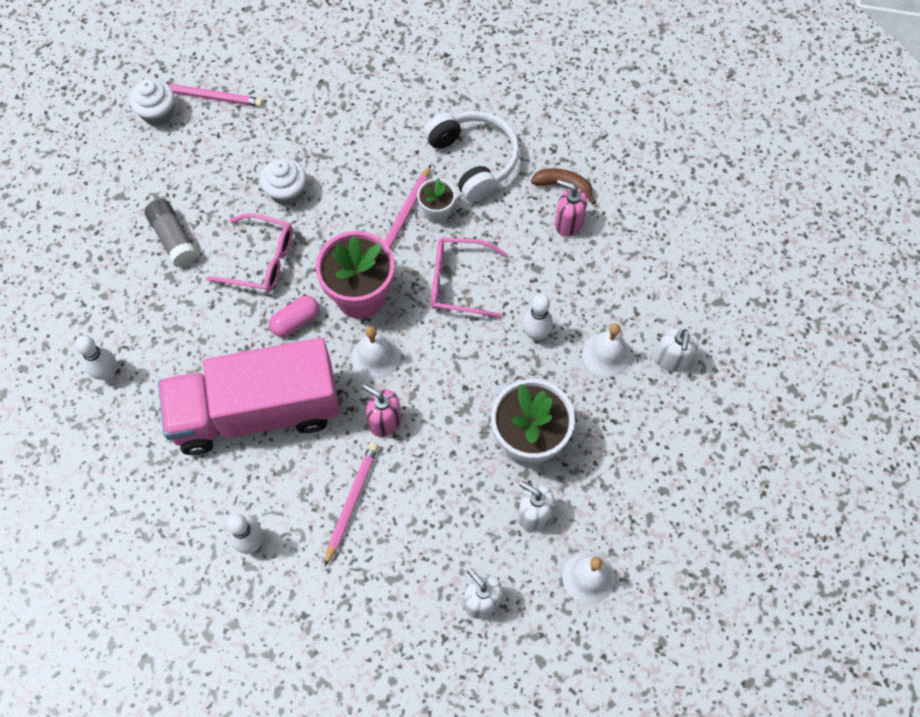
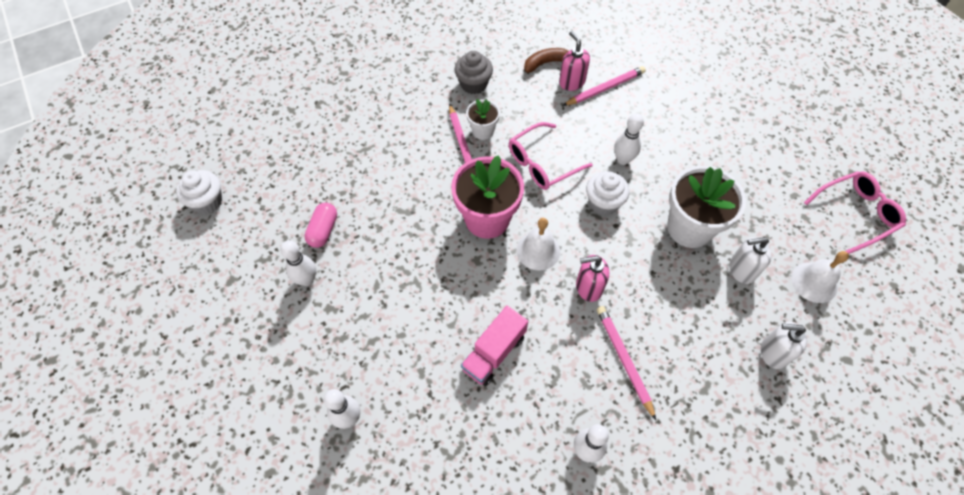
camera: 40 degrees left, 5 degrees down
(173, 239) = (307, 279): grey glue stick -> white bowling pin
(211, 97) = (241, 163): pink pencil -> pink pencil (605, 88)
(257, 411) = (494, 352): pink truck -> pink truck, size x0.46
(261, 260) = (391, 246): pink glasses -> pink glasses (856, 214)
(287, 192) = (364, 188): white cupcake -> white cupcake (603, 203)
(295, 321) = (458, 269): pink capsule -> pink capsule (323, 230)
(474, 160) = (473, 84): white headphones -> grey cupcake
(568, 223) = (571, 82): pink soap dispenser -> pink soap dispenser turned 75 degrees clockwise
(606, 354) = (676, 141): white bell -> none
(672, 359) = (715, 117): white soap dispenser -> none

